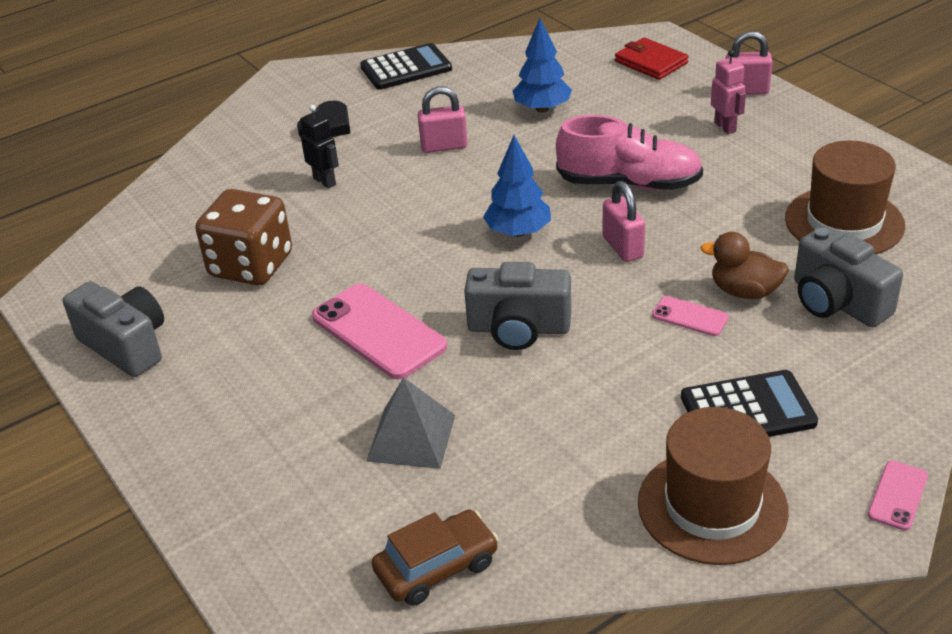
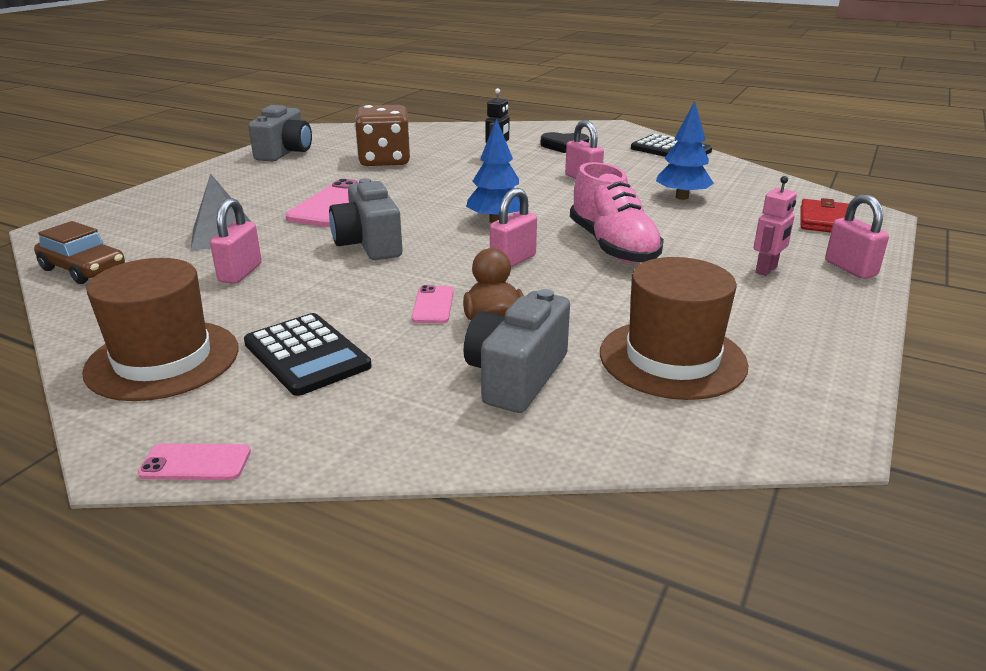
camera: 60 degrees right, 10 degrees down
(535, 433) = (240, 273): none -> pink padlock

